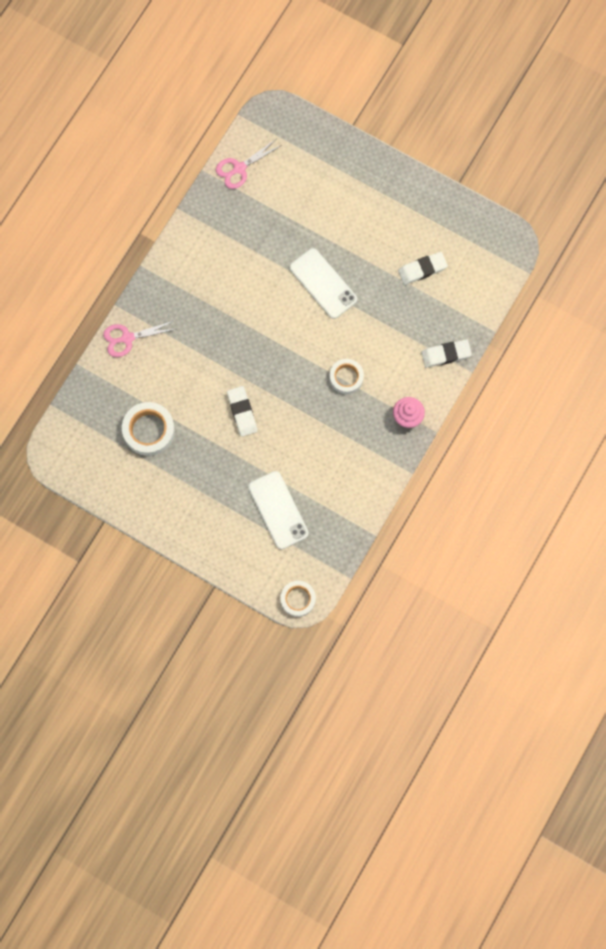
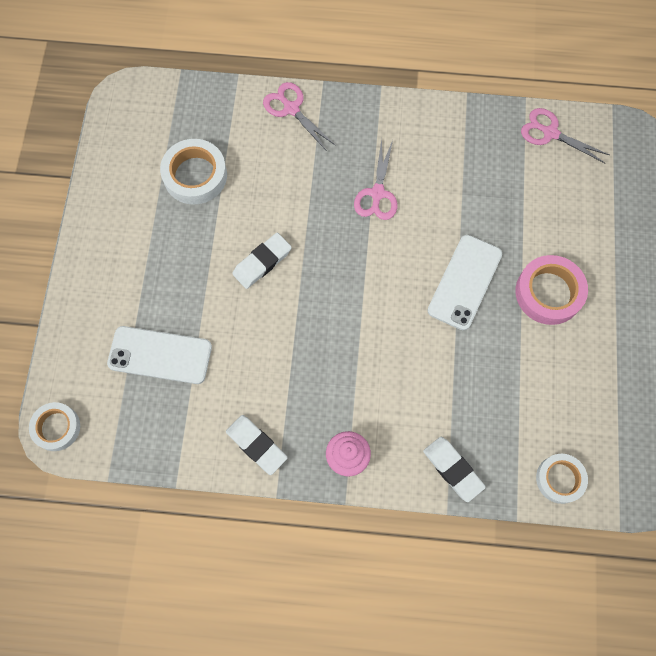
camera: 65 degrees right, 5 degrees down
(227, 309) = (377, 193): none -> pink scissors
(278, 510) = (160, 355): white phone -> white phone turned 60 degrees clockwise
(346, 377) = (362, 360): white tape -> white tape (560, 479)
(357, 233) = (548, 293): none -> pink tape
(422, 269) = (547, 390): white eraser -> white eraser (256, 445)

